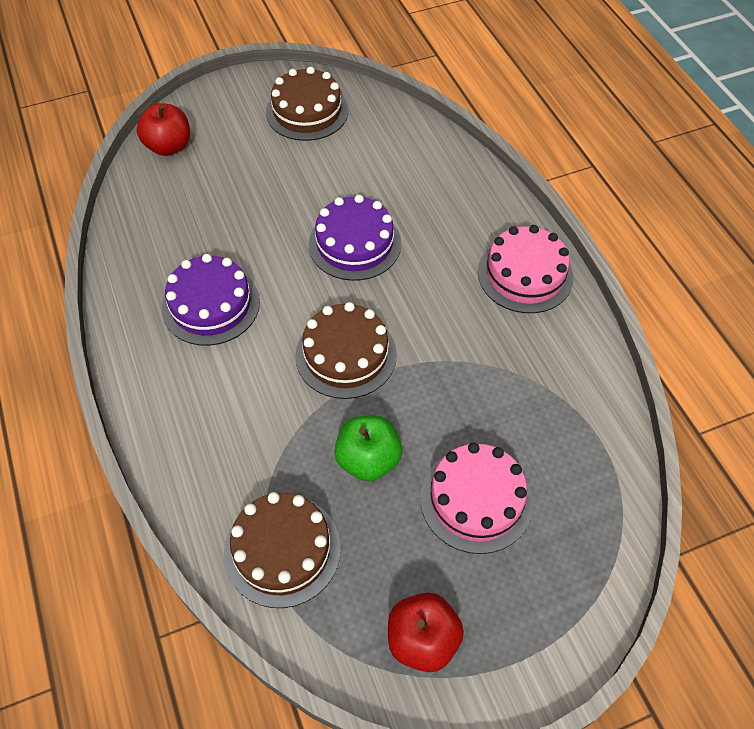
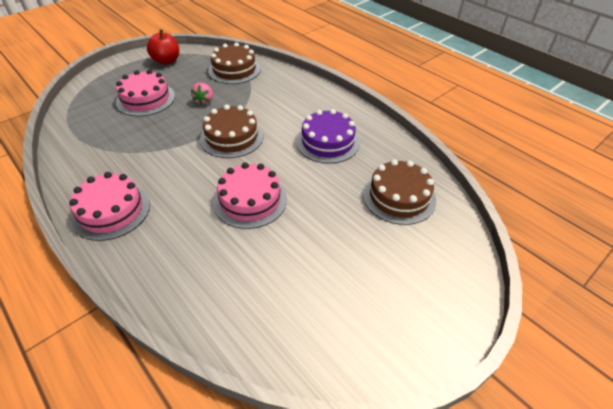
camera: 160 degrees right, 10 degrees down
(168, 146) = (449, 239): red apple -> none
(307, 112) = (353, 319): brown cake -> brown cake (399, 197)
(354, 244) = (250, 200): purple cake -> pink cake
(368, 460) = (204, 101): green apple -> pink strawberry

